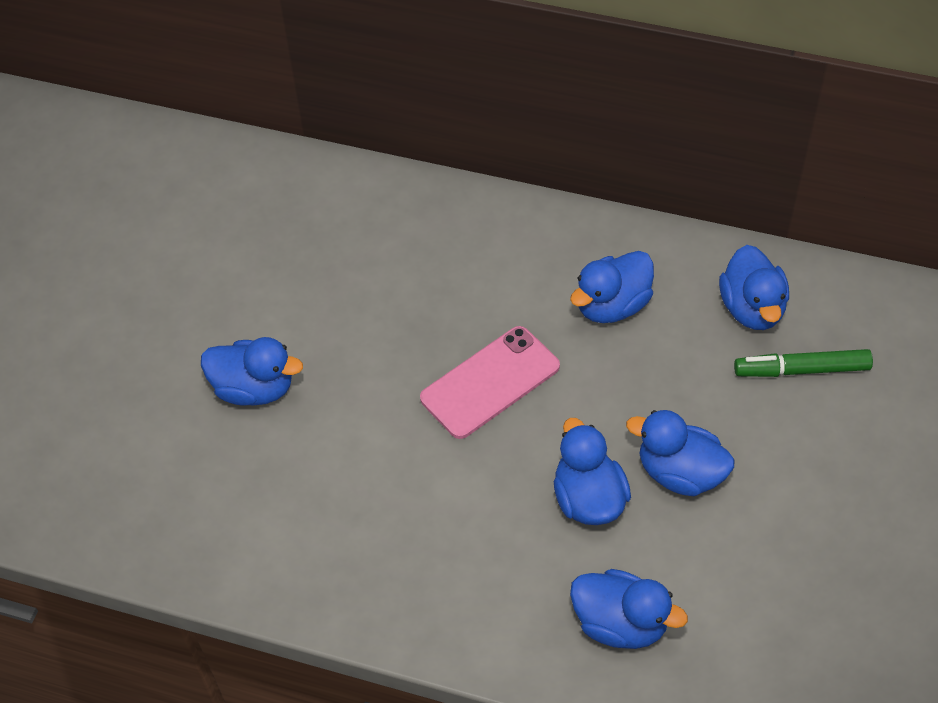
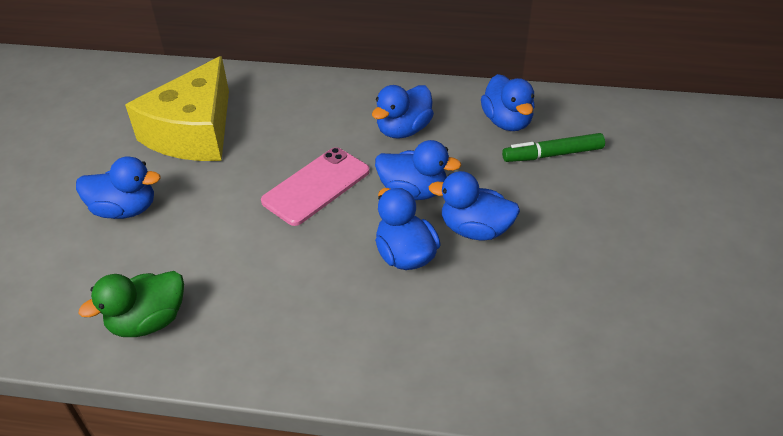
camera: 10 degrees left, 10 degrees down
(282, 549) = (148, 321): none -> green duck
(340, 276) = (193, 132): none -> yellow cheese
(620, 623) = (446, 343): blue duck -> blue duck (413, 191)

